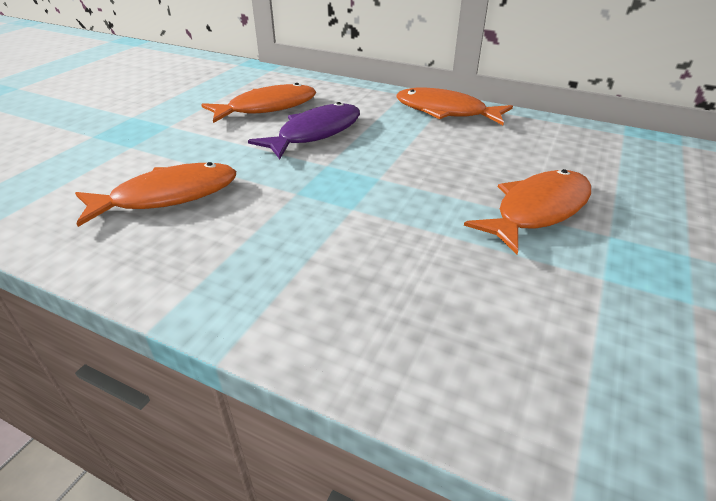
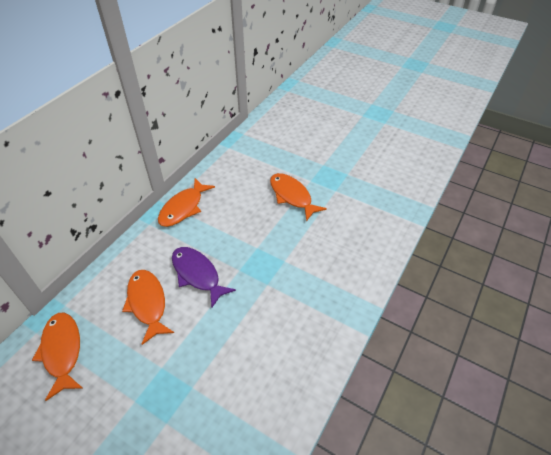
camera: 85 degrees left, 10 degrees up
(168, 196) = (264, 348): orange fish -> orange fish (62, 351)

